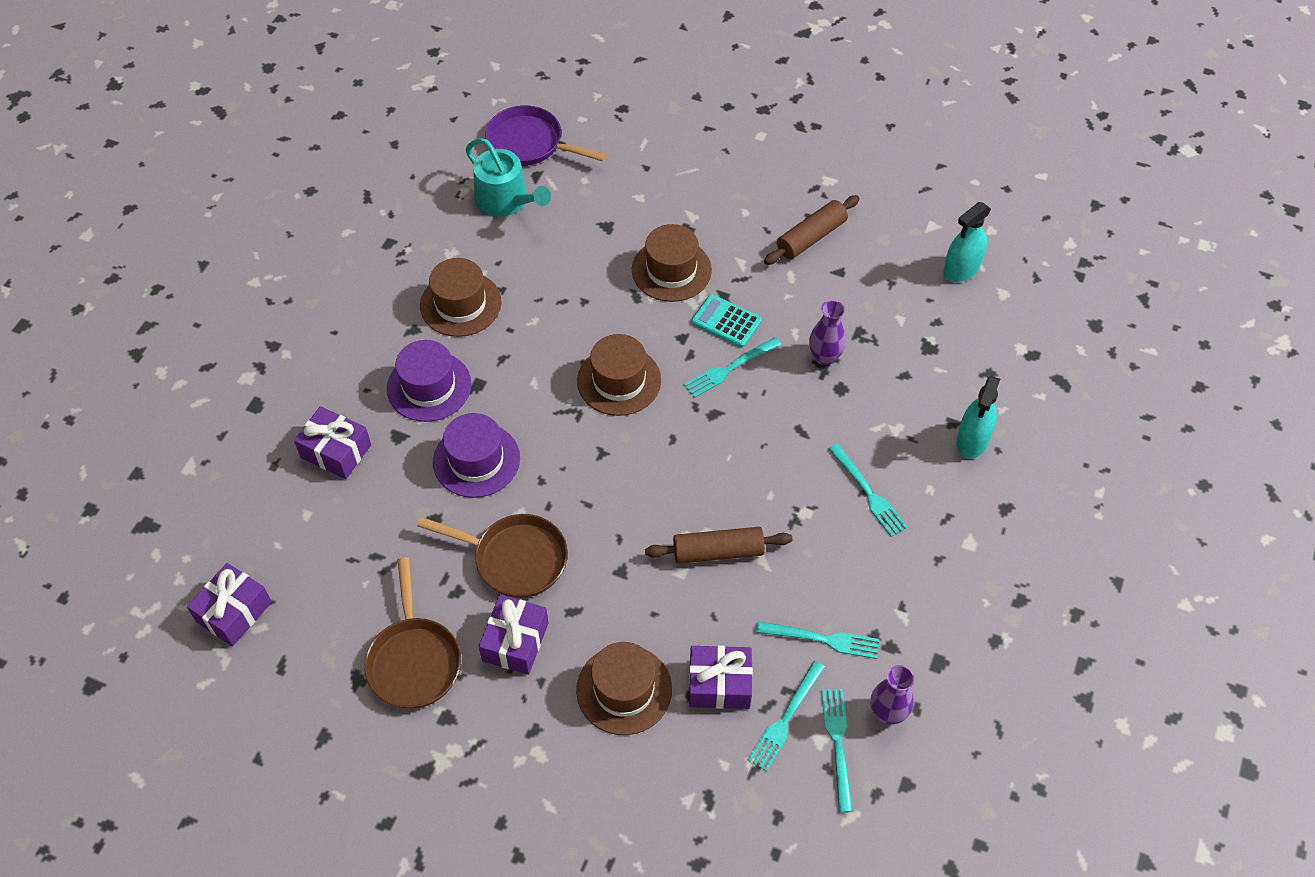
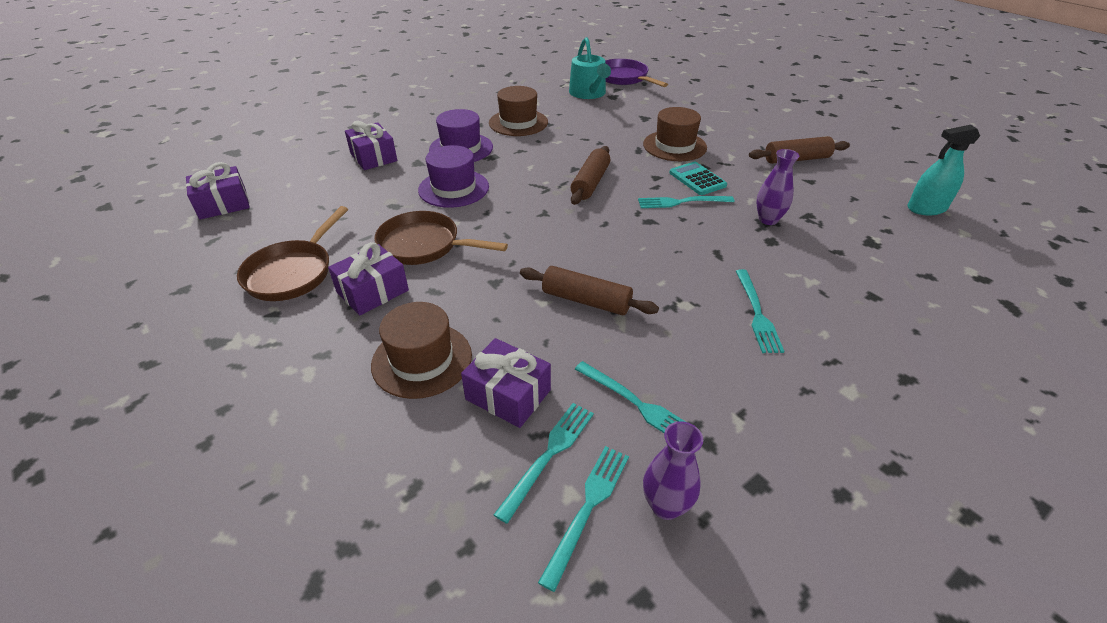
camera: 30 degrees right, 15 degrees down
(515, 559) = (424, 245): brown pan -> brown pan turned 150 degrees clockwise
(619, 380) = (590, 183): brown hat -> brown rolling pin
(785, 719) = (549, 455): turquoise fork -> turquoise fork turned 150 degrees clockwise
(972, 440) = (889, 315): turquoise spray bottle -> none

